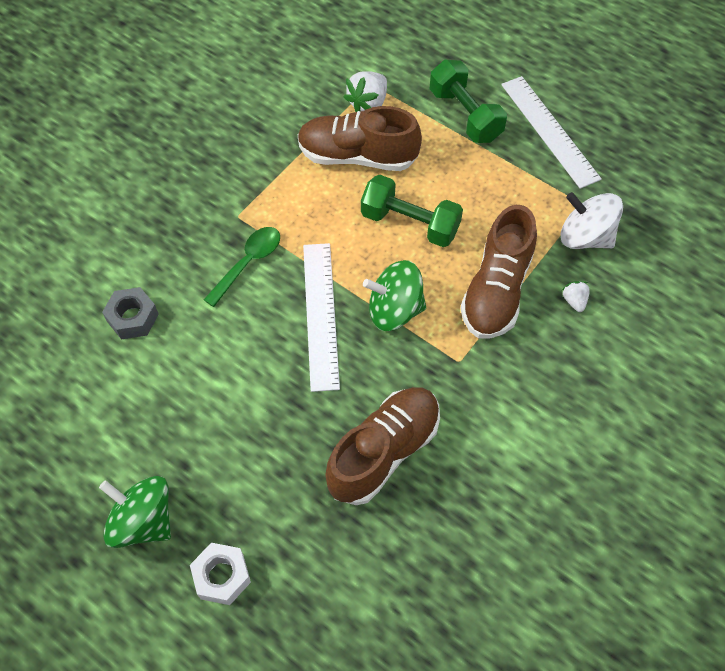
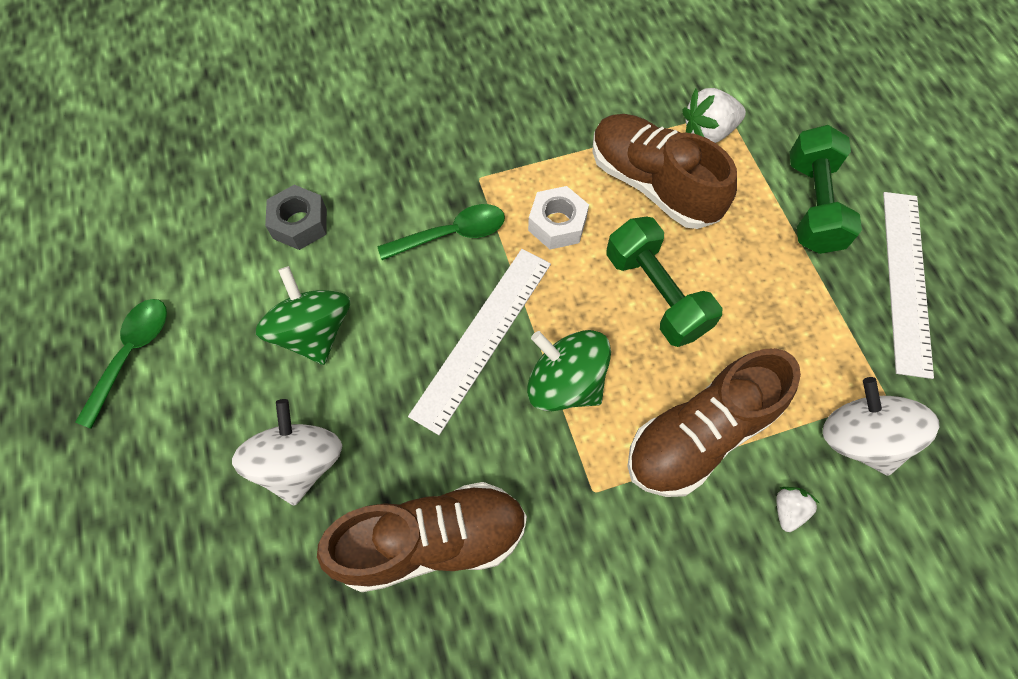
camera: 35 degrees right, 5 degrees up
(81, 475) = (131, 354): none -> green spoon
(143, 521) = (146, 443): green spinning top -> green spinning top (313, 332)
(222, 576) = (169, 559): white nut -> white nut (557, 224)
(261, 463) = (299, 462): none -> white spinning top

